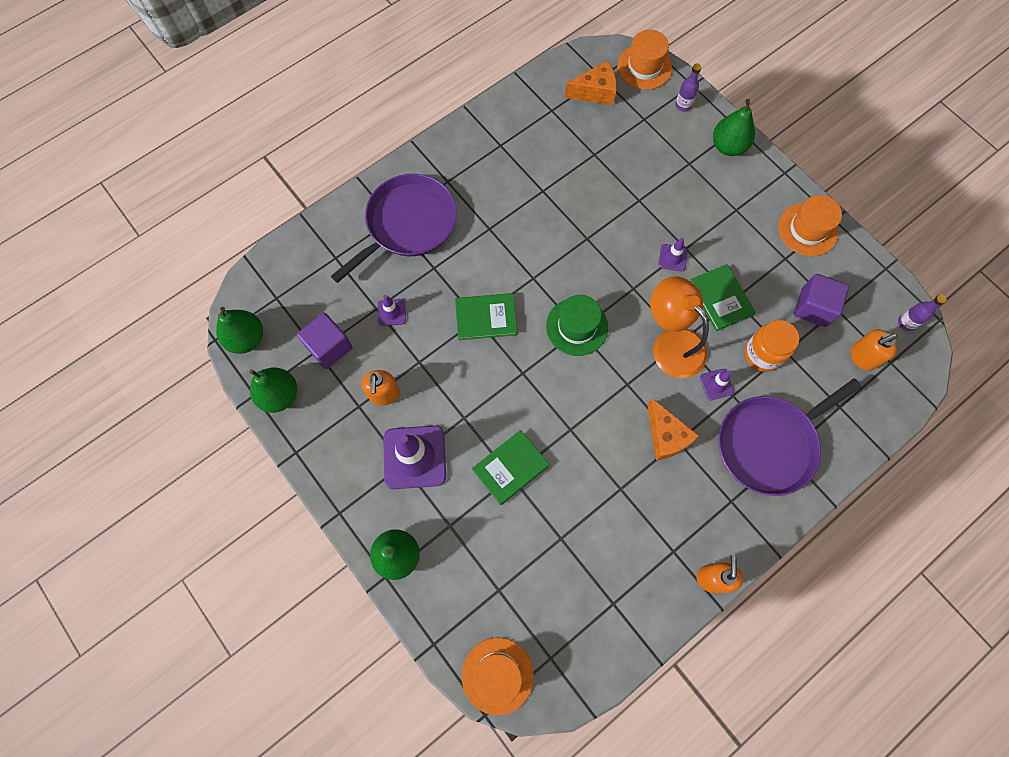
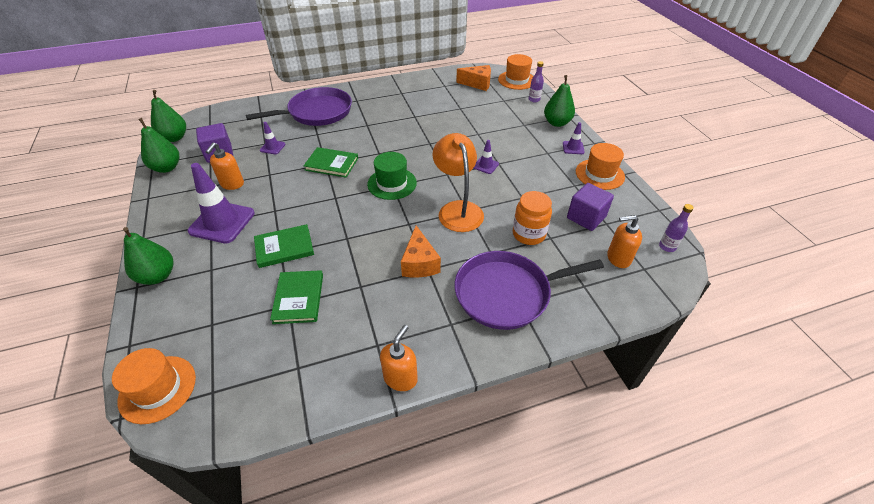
camera: 20 degrees right, 25 degrees down
(716, 384) = (480, 242): purple traffic cone -> purple traffic cone (573, 148)
(720, 298) = (511, 195): green book -> green book (299, 298)

